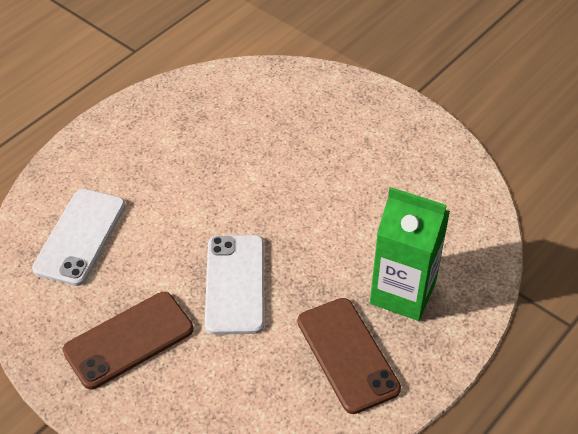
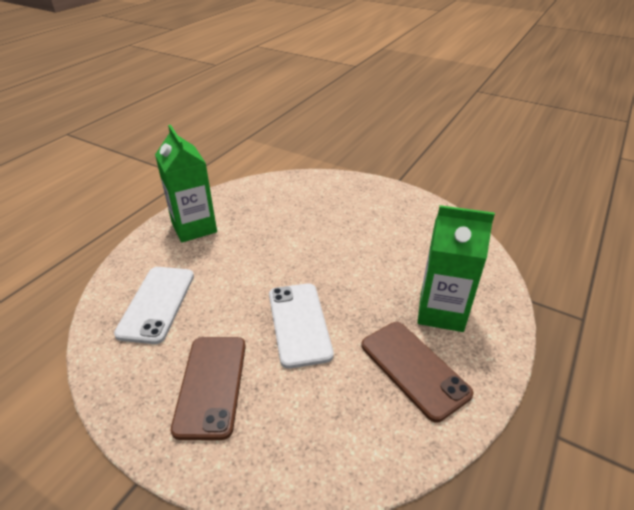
camera: 10 degrees left, 10 degrees down
(129, 340) = (211, 385): brown phone -> brown phone turned 45 degrees counterclockwise
(133, 136) = (194, 227): none -> green carton

